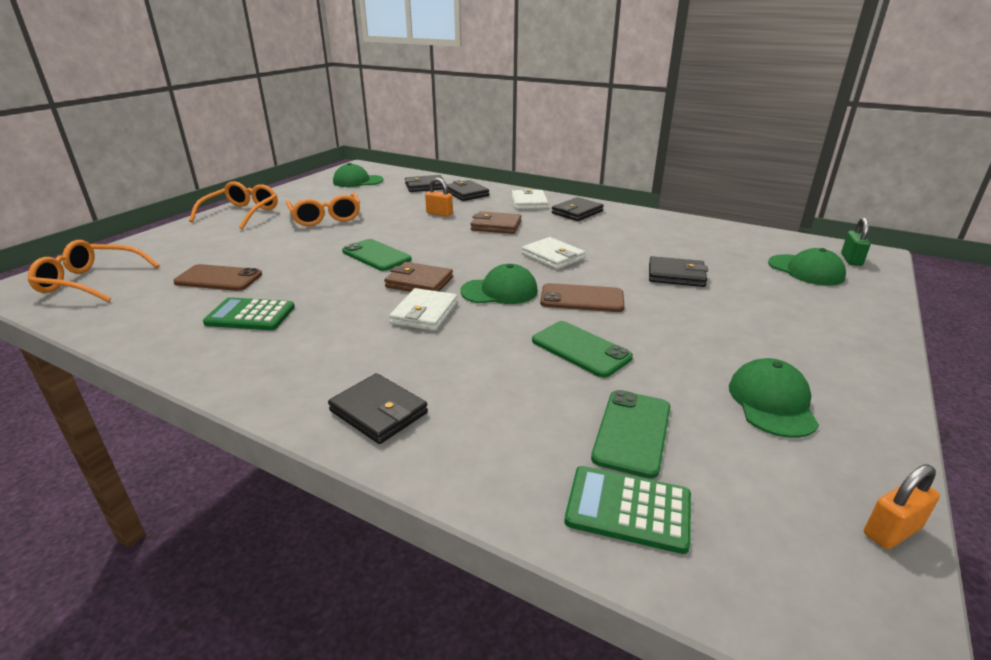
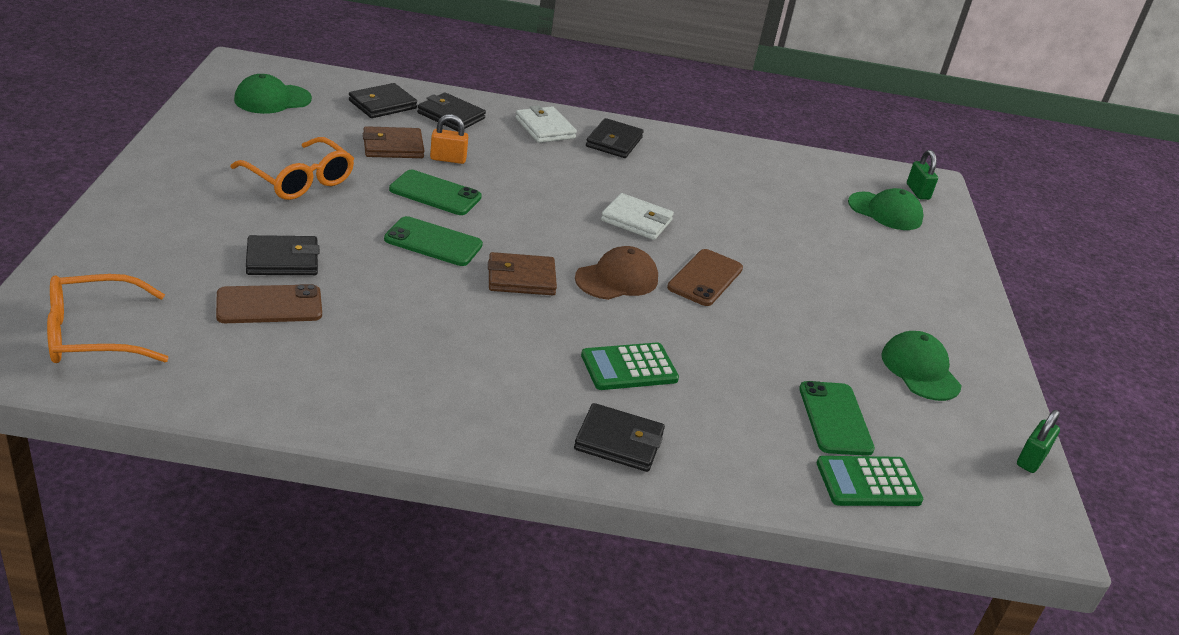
camera: 30 degrees left, 5 degrees up
(242, 213) = (164, 183): orange glasses -> none
(250, 315) = (372, 353): green calculator -> green calculator (629, 367)
(424, 313) = (563, 321): white wallet -> none
(496, 226) = (536, 175): brown wallet -> brown wallet (393, 147)
(499, 291) = (617, 279): green cap -> brown cap
(580, 349) = (743, 341): green phone -> green phone (435, 193)
(582, 299) = (705, 278): brown phone -> brown phone turned 45 degrees counterclockwise
(676, 275) = (774, 233): black wallet -> black wallet (282, 260)
(891, 531) = (1031, 459): orange padlock -> green padlock

